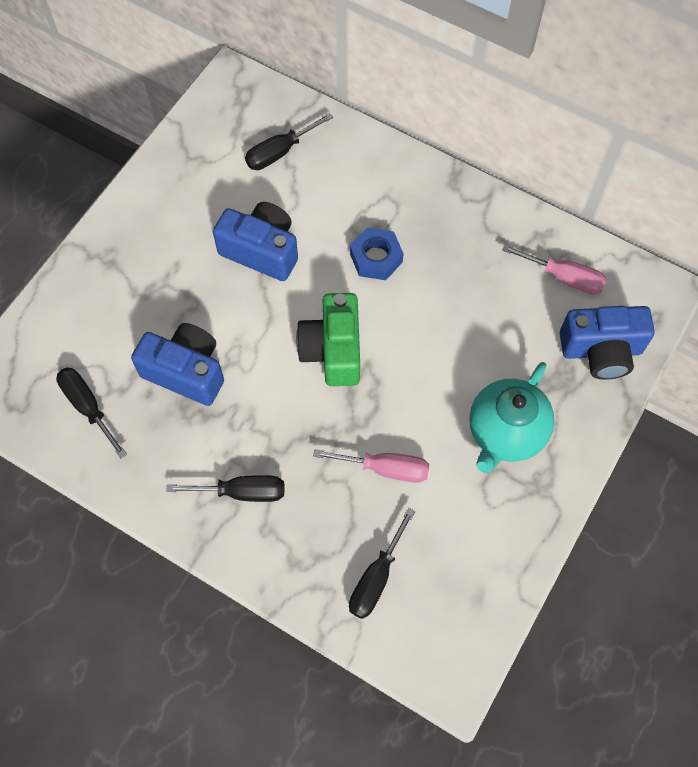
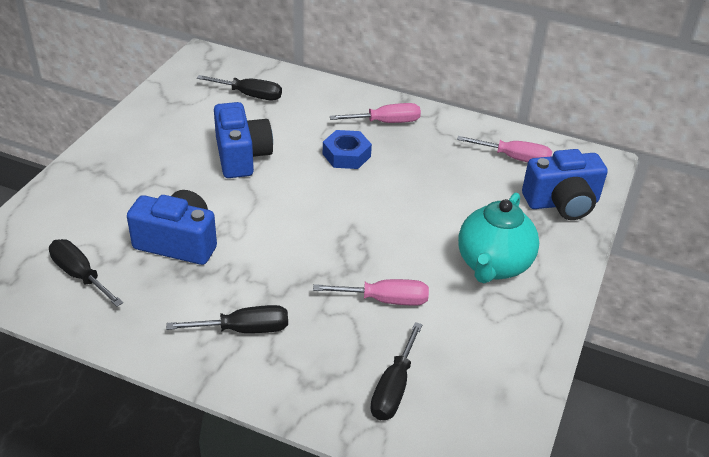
camera: 10 degrees left, 25 degrees down
(261, 251) = (241, 156): blue camera -> blue camera turned 60 degrees clockwise
(279, 152) = (250, 95): black screwdriver -> black screwdriver turned 120 degrees counterclockwise
(333, 350) = (318, 218): green camera -> none
(428, 208) = (386, 122): none -> pink screwdriver

